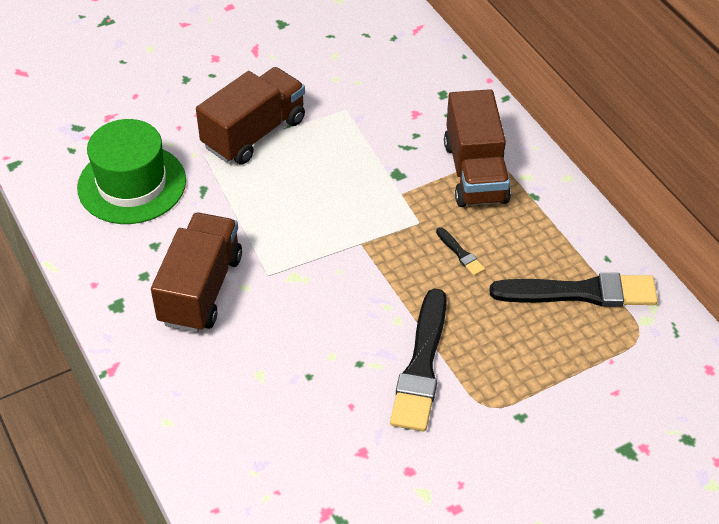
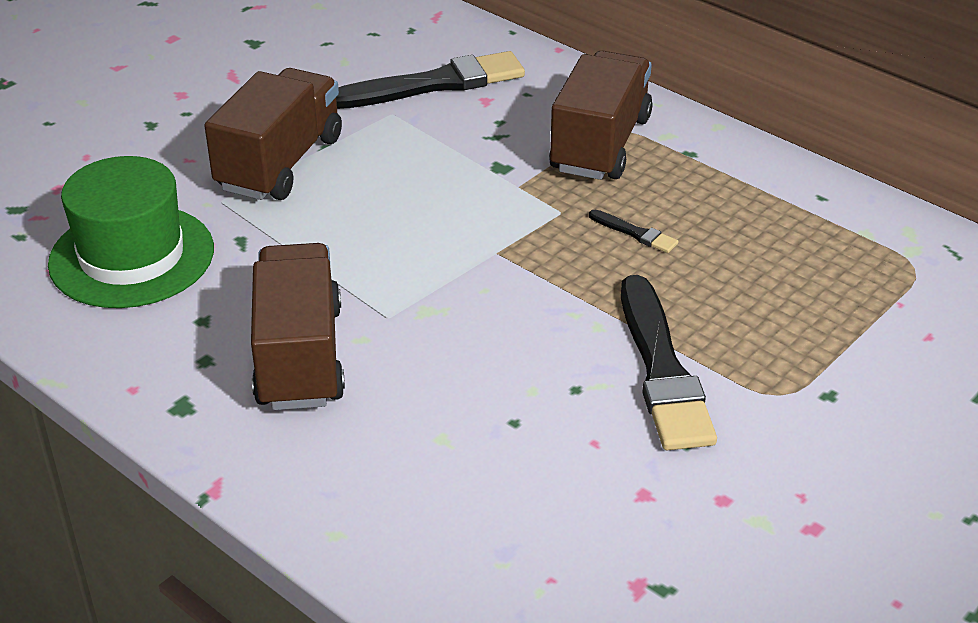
camera: 20 degrees left, 10 degrees down
(475, 172) = (600, 144): brown truck -> brown truck turned 135 degrees counterclockwise
(580, 292) = (813, 240): black brush -> black brush (435, 84)

